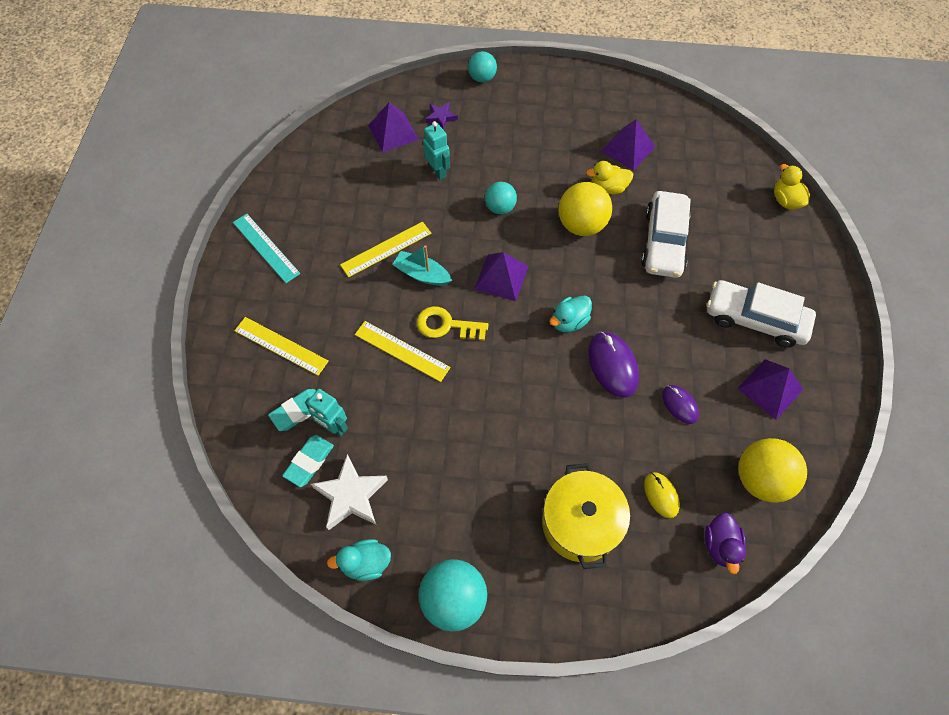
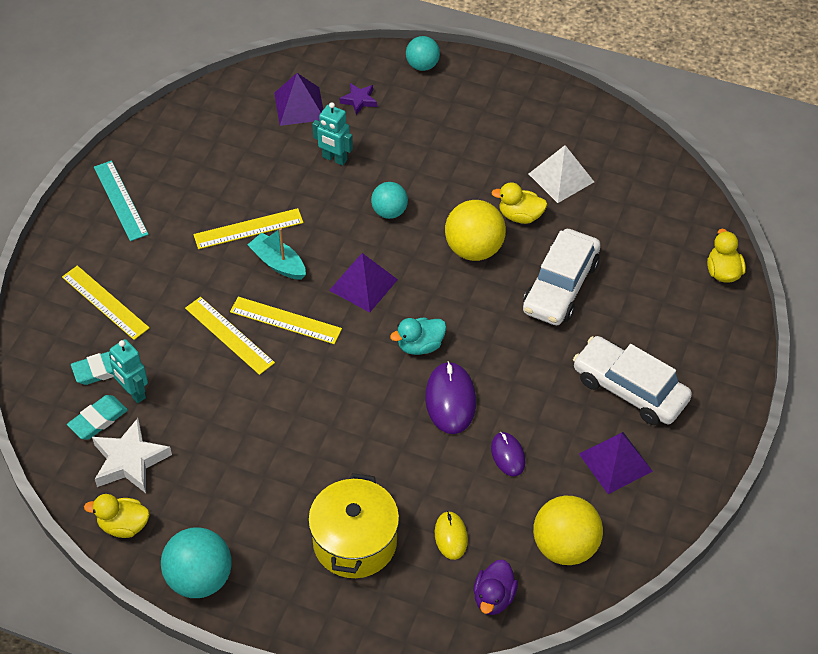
camera: 15 degrees right, 10 degrees down
(366, 563) = (123, 525): turquoise duck -> yellow duck
(438, 171) = (334, 159): turquoise robot -> turquoise robot turned 135 degrees clockwise
(446, 325) = (285, 320): yellow key -> yellow ruler
(627, 148) = (561, 177): purple pyramid -> white pyramid

